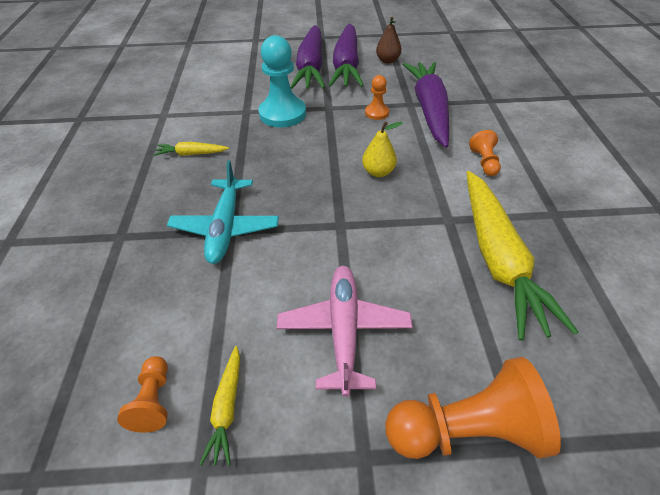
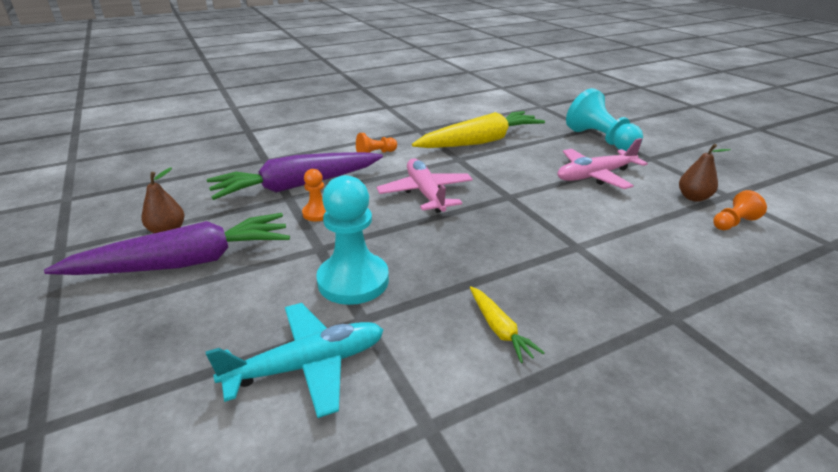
camera: 115 degrees left, 15 degrees down
(225, 227) = (577, 250): turquoise plane -> turquoise plane (308, 365)
(227, 408) = (693, 197): yellow carrot -> brown pear
(311, 67) = (194, 296): purple carrot -> none
(378, 172) = (425, 193): yellow pear -> pink plane
(466, 429) = (600, 140): orange pawn -> turquoise pawn

